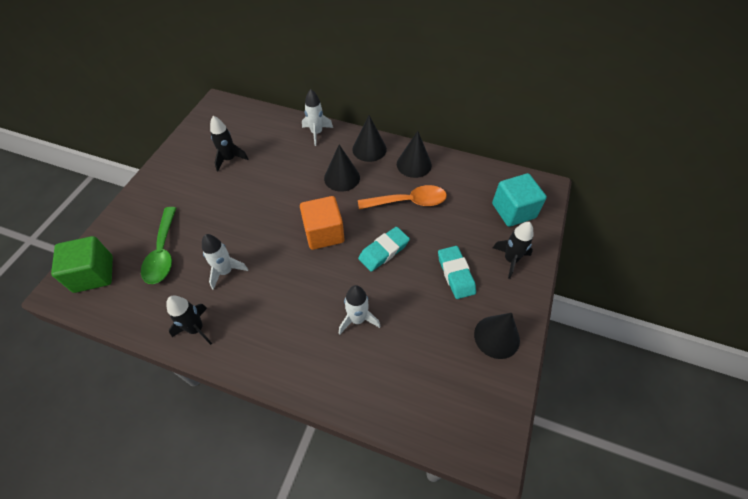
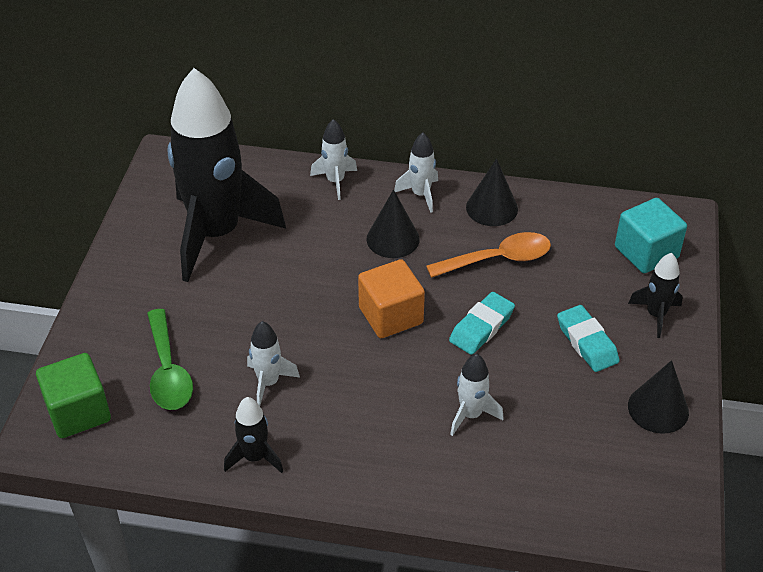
camera: 10 degrees left, 10 degrees down
(229, 159) = (216, 234): black rocket -> black rocket, size x2.45
(369, 149) = (420, 194): black cone -> white rocket

